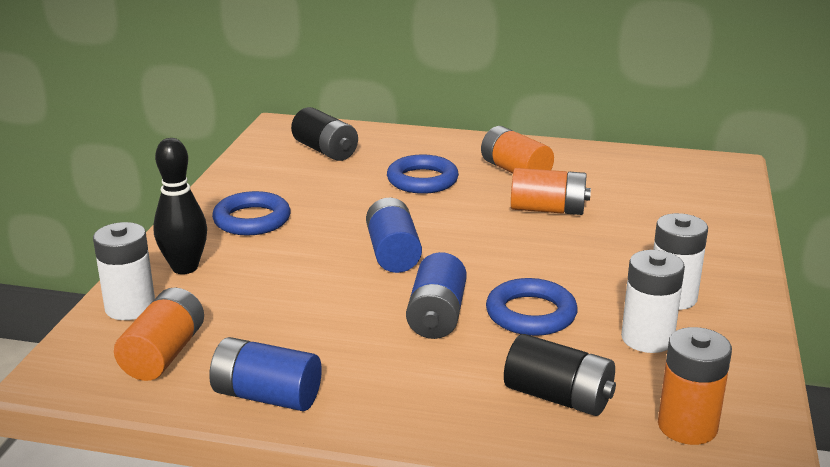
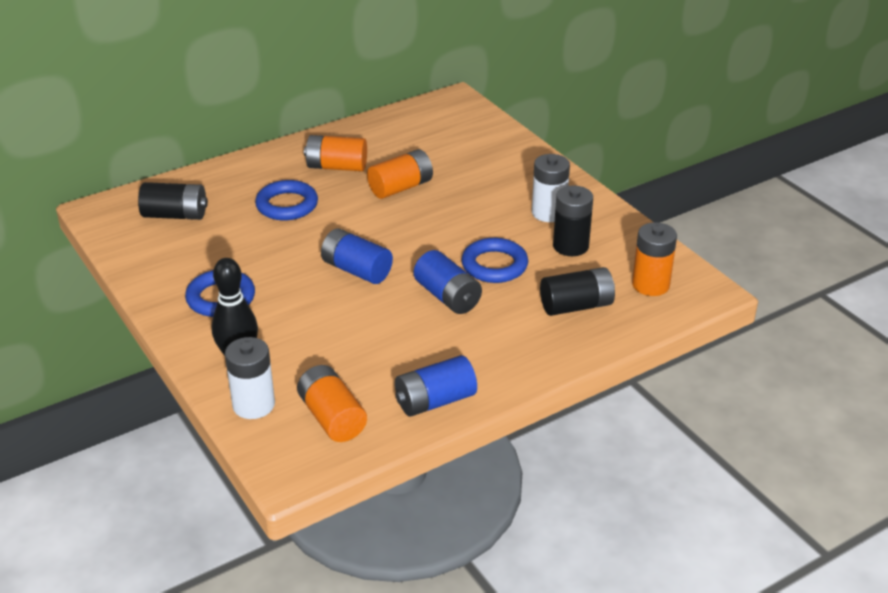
camera: 45 degrees left, 10 degrees up
(647, 339) = (570, 246): white battery -> black battery

